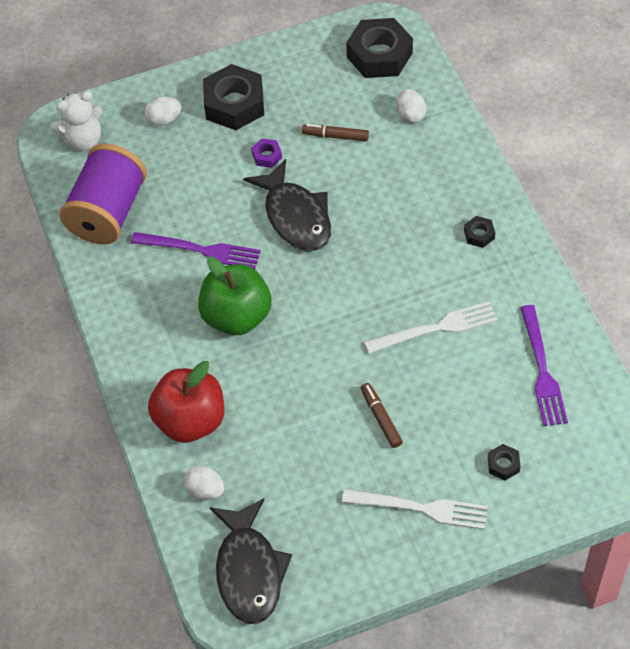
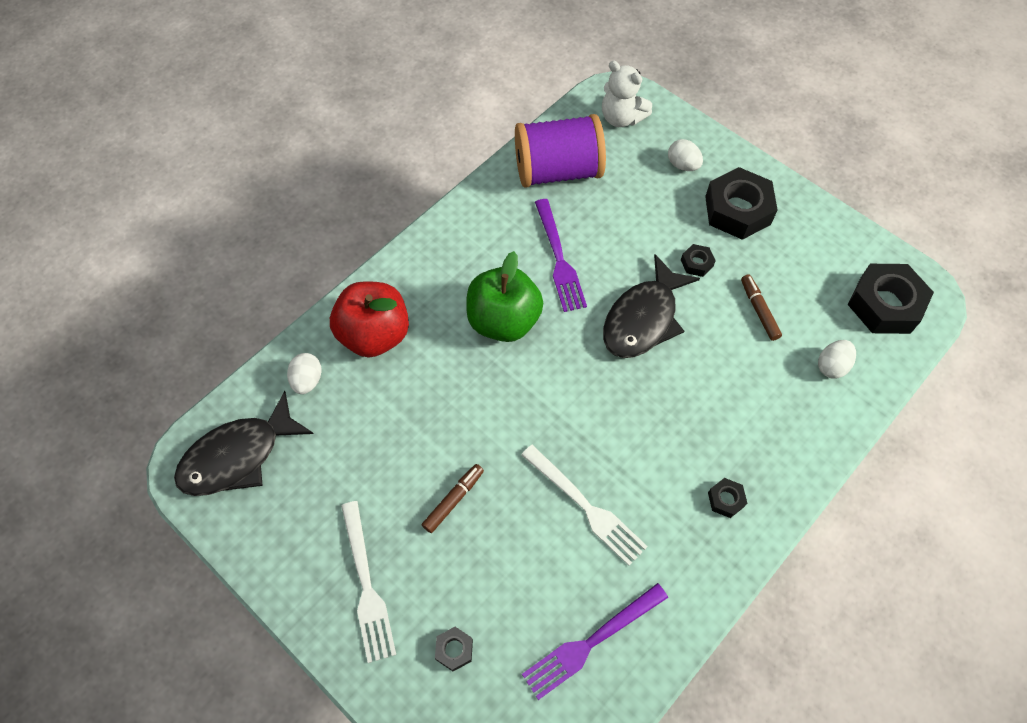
camera: 60 degrees right, 5 degrees up
(267, 156) = (696, 263): purple nut -> black nut

